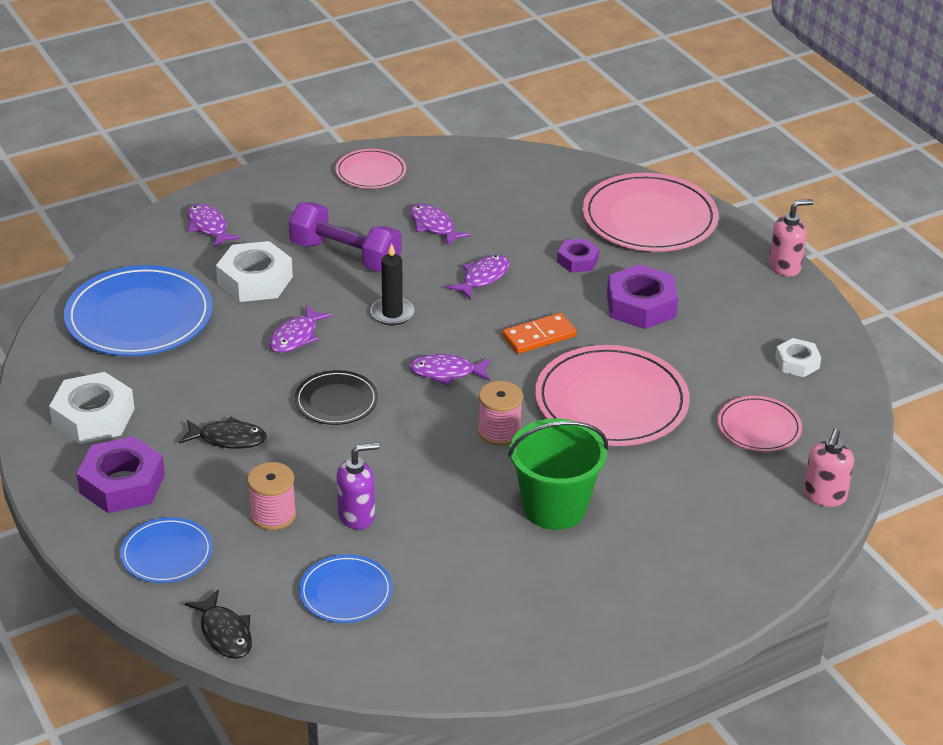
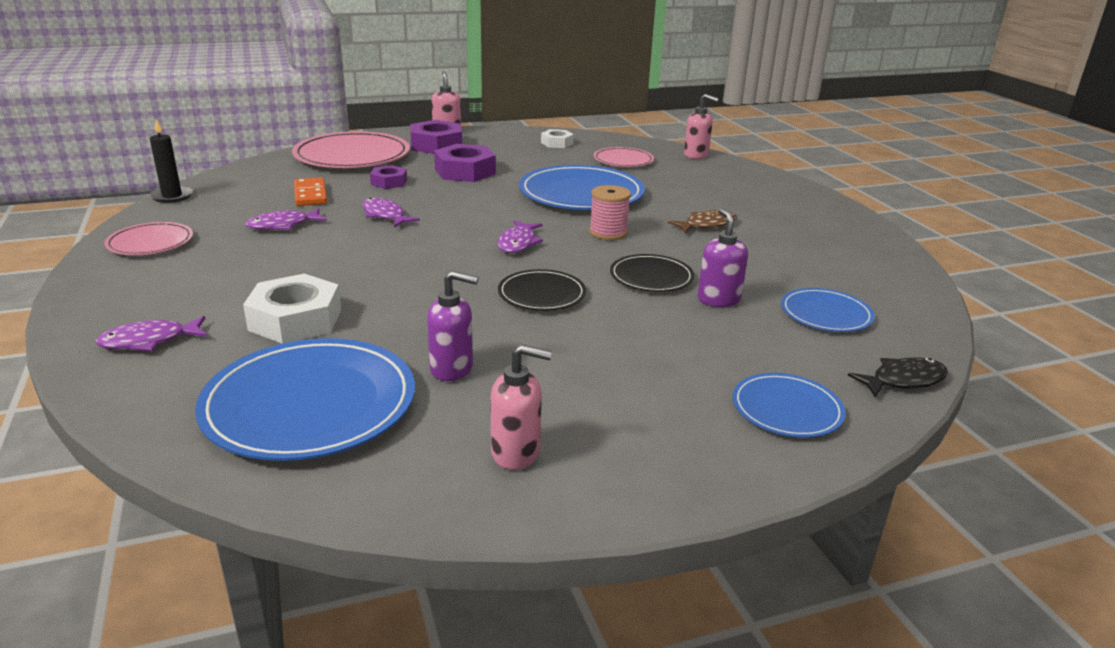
camera: 80 degrees left, 10 degrees down
(93, 417) = (516, 453): white nut -> pink soap dispenser
(122, 484) = (660, 435): purple nut -> purple nut (436, 145)
(196, 371) = (452, 369): none -> purple soap dispenser
(228, 439) = (588, 357): black fish -> none
(273, 515) = (718, 340): pink spool -> none
(296, 337) = (421, 305): purple fish -> none
(345, 256) = (294, 268): purple dumbbell -> none
(392, 313) = (412, 256): black candle -> black candle (172, 196)
(395, 468) = (651, 277): none -> black plate
(539, 336) = (485, 206): orange domino -> orange domino (310, 195)
(554, 507) = (707, 225): green bucket -> brown fish
(611, 401) = (581, 193): pink plate -> blue plate

